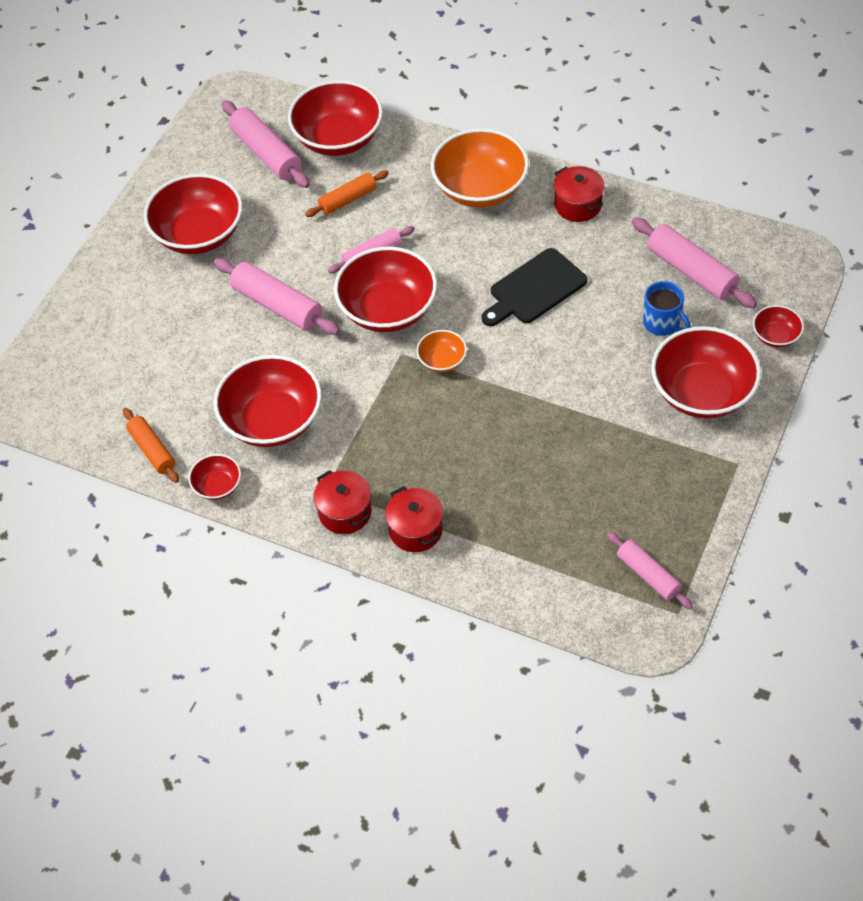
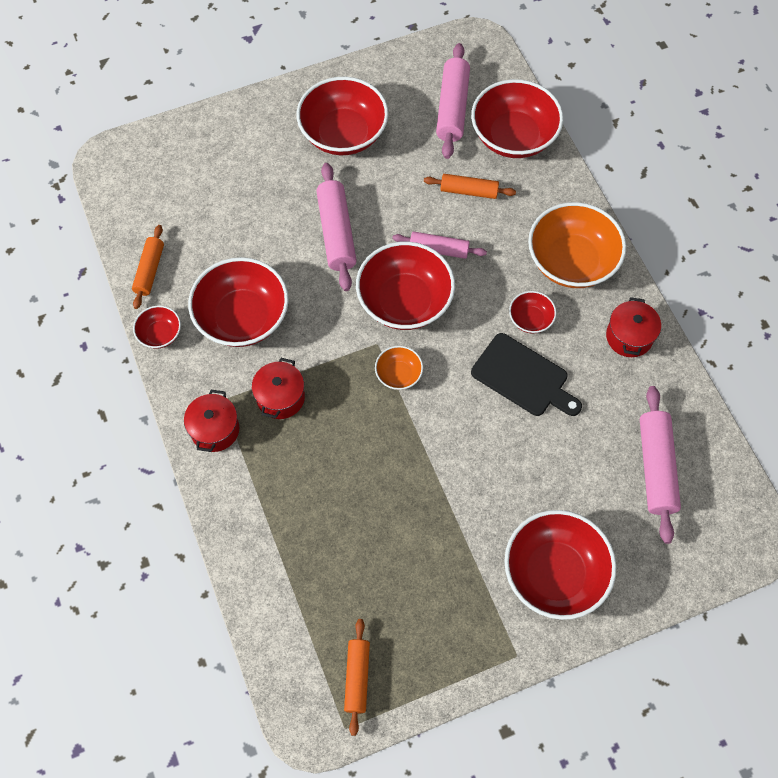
camera: 40 degrees right, 10 degrees up
(415, 530) = (244, 487): red pot -> red pot (280, 397)
(535, 289) = (523, 377): black cutting board -> black cutting board turned 150 degrees counterclockwise
(648, 575) = (357, 677): pink rolling pin -> orange rolling pin
(662, 323) = (586, 490): blue mug -> none
(775, 336) = (662, 580): red bowl -> red bowl (530, 319)

